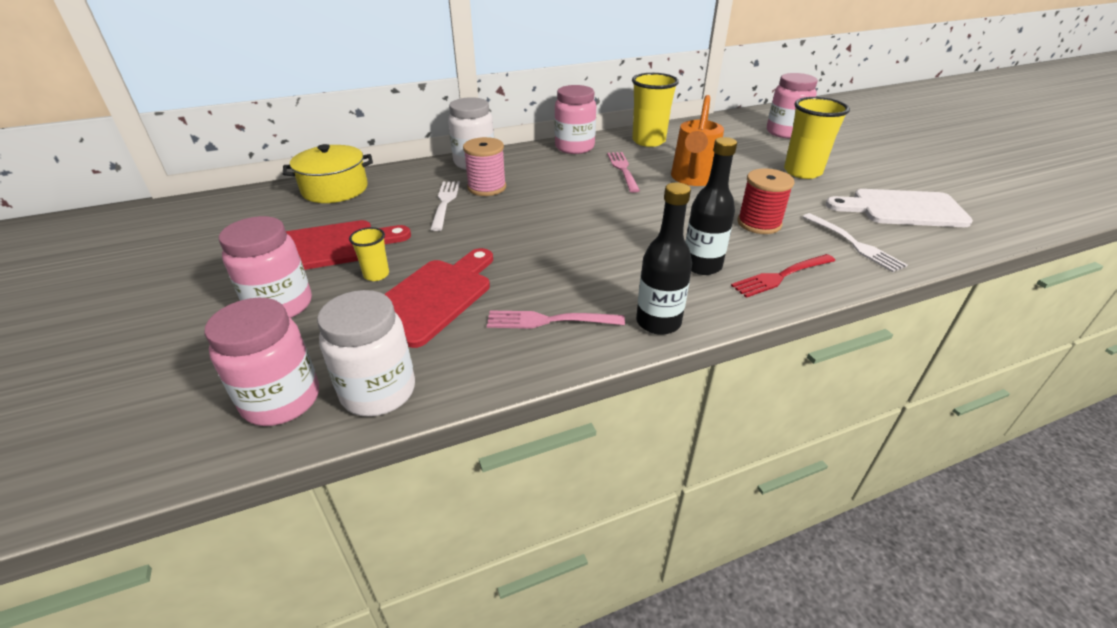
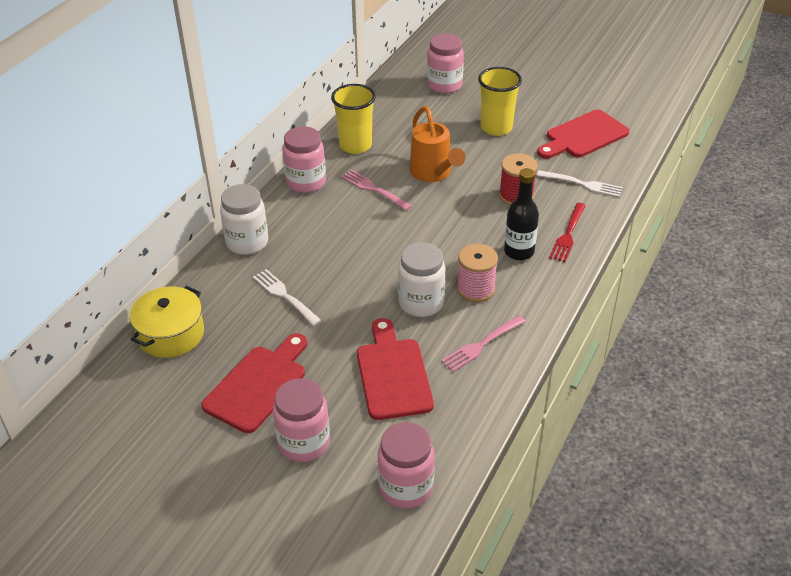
camera: 40 degrees left, 5 degrees up
(376, 275) = (330, 382): yellow cup -> none
(378, 392) = (450, 447): white jar -> white jar (421, 303)
(487, 187) = (295, 263): pink spool -> pink spool (476, 289)
(658, 322) = (539, 308): black bottle -> none
(902, 209) = (583, 136): white cutting board -> red cutting board

